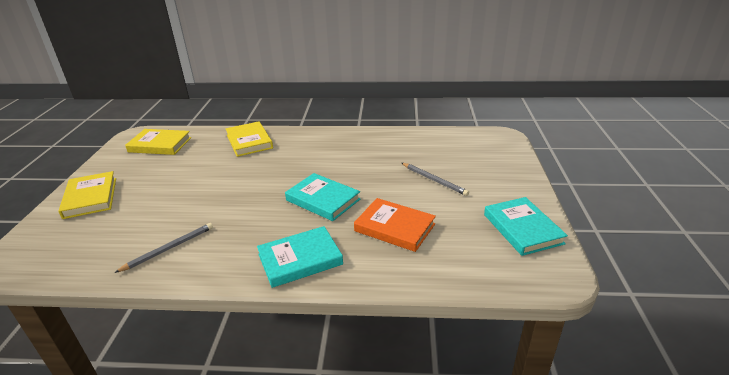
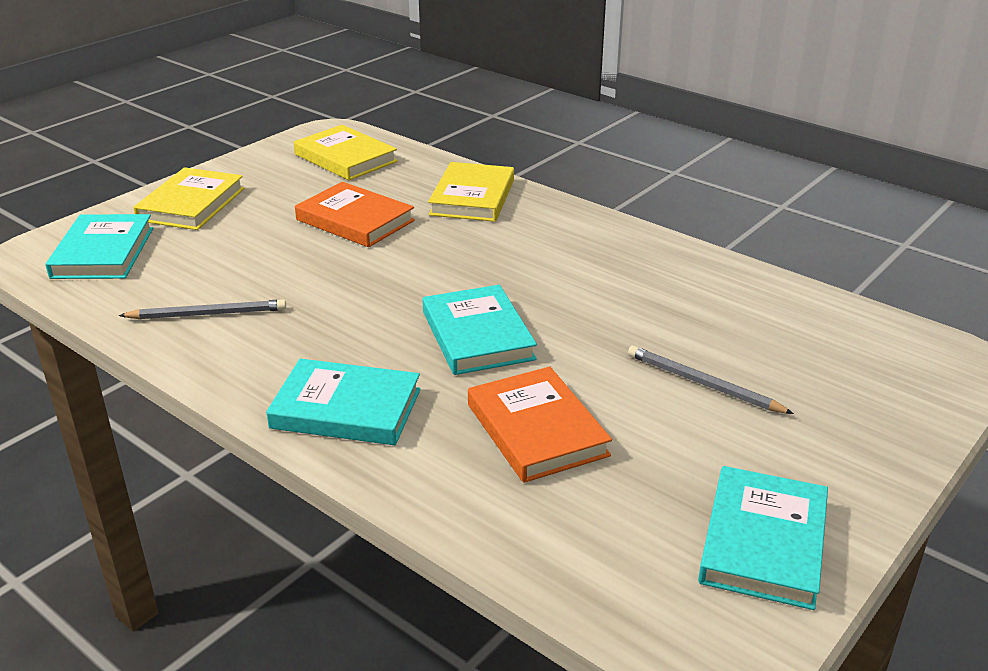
camera: 35 degrees right, 0 degrees up
(59, 244) = (103, 252): none -> turquoise book
(200, 172) = (355, 220): none -> orange book
(434, 180) = (703, 384): grey pencil -> grey pencil turned 135 degrees clockwise

